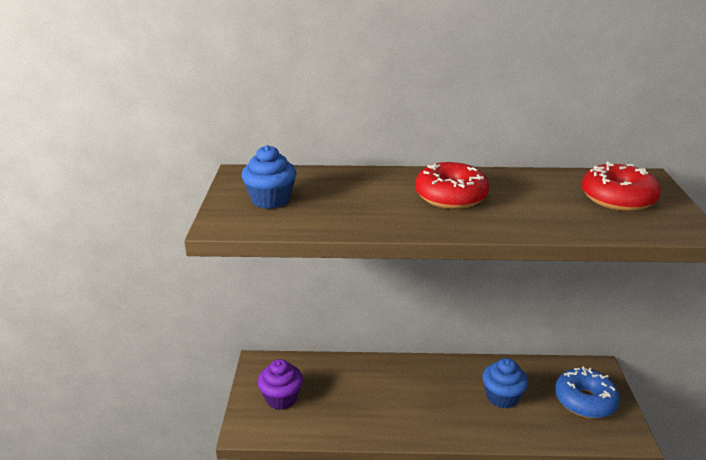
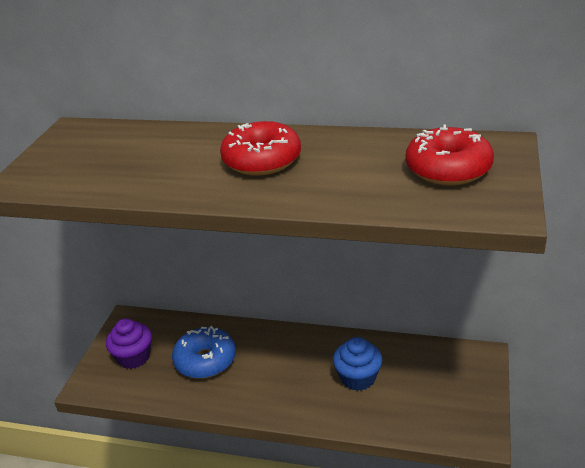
camera: 15 degrees right, 5 degrees up
(270, 200) = (79, 158): blue cupcake -> none
(585, 401) = (448, 391): blue donut -> blue donut (205, 360)

